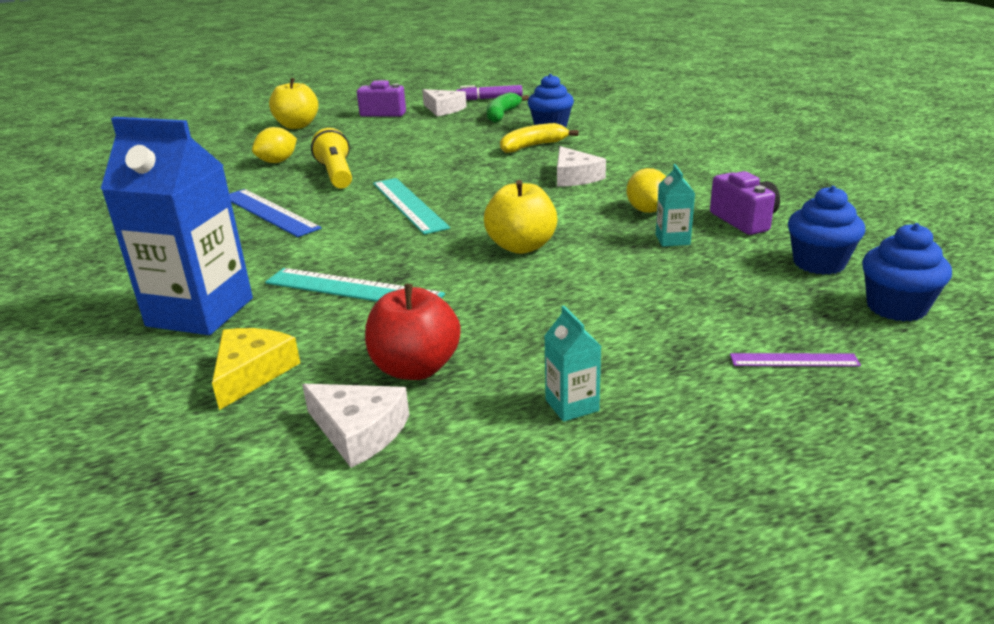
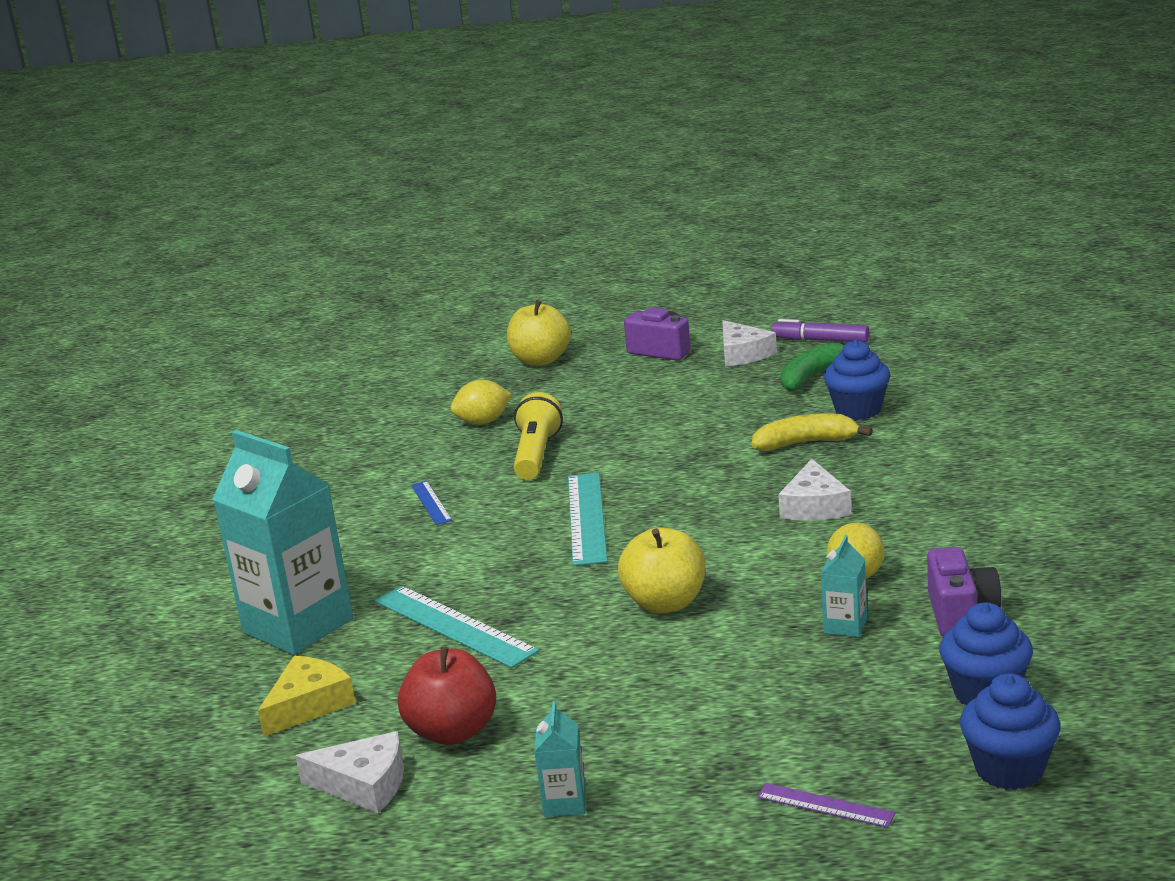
camera: 25 degrees right, 5 degrees down
(200, 312) = (298, 626): blue carton -> turquoise carton
(269, 212) = (431, 502): blue ruler -> blue ruler, size x0.53
(359, 431) = (364, 784): white cheese -> white cheese turned 45 degrees counterclockwise

